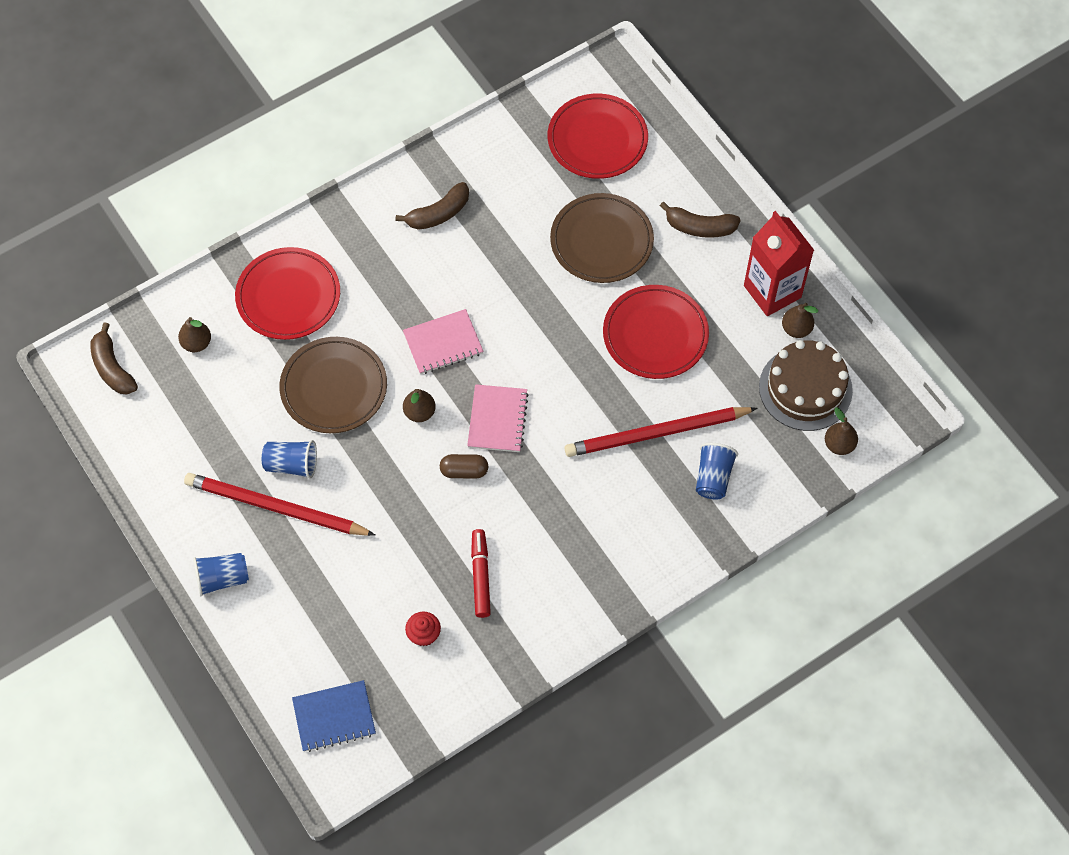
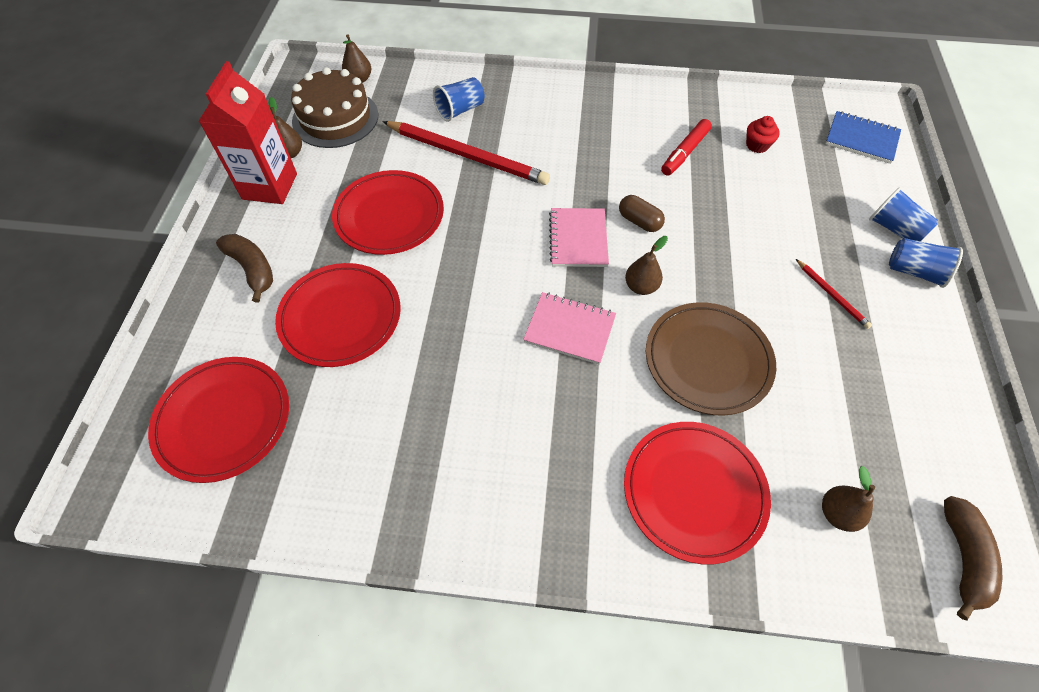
camera: 140 degrees left, 5 degrees down
(275, 507) = (832, 295): red pencil -> red pencil, size x0.45
(292, 465) = (795, 320): blue cup -> blue cup (894, 229)
(438, 214) = (456, 464): brown banana -> none
(497, 419) = (578, 239): pink notebook -> pink notebook turned 45 degrees counterclockwise
(601, 241) = (340, 317): brown plate -> red plate

